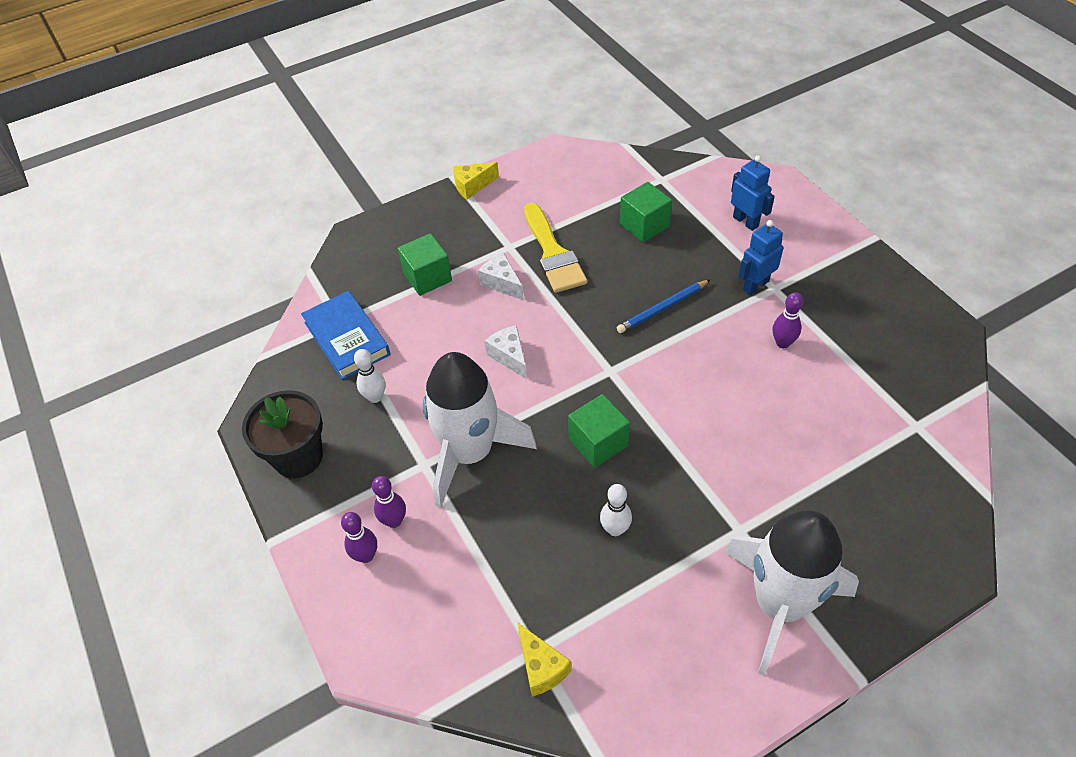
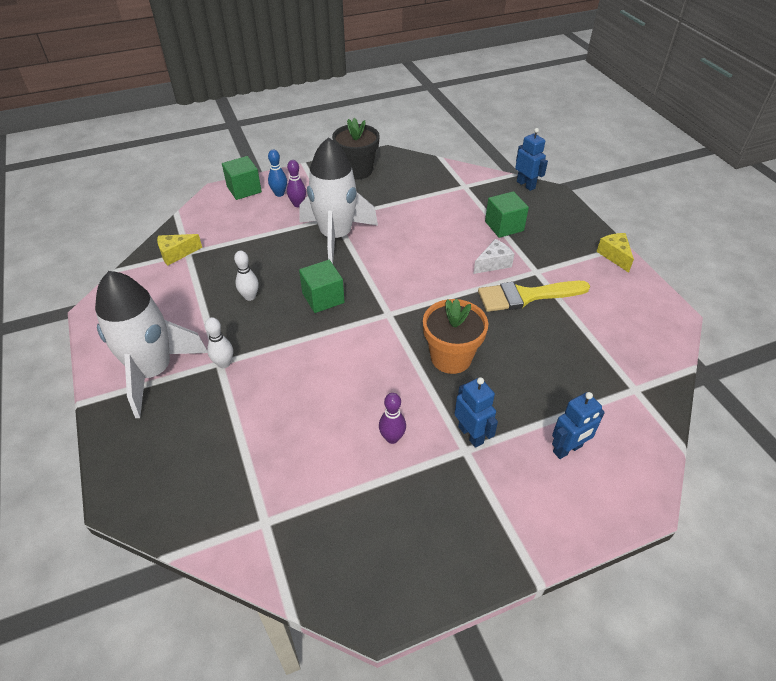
camera: 95 degrees right, 5 degrees down
(336, 260) = (526, 185): none -> blue robot
(347, 338) = (448, 189): blue book -> none
(366, 555) = (279, 194): purple bowling pin -> blue bowling pin
(375, 397) = (394, 199): white bowling pin -> white bowling pin (224, 363)
(509, 356) = (415, 261): white cheese -> none
(644, 225) = (562, 363): green cube -> green cube (244, 189)
(662, 308) = (451, 357): blue pencil -> orange flower pot

